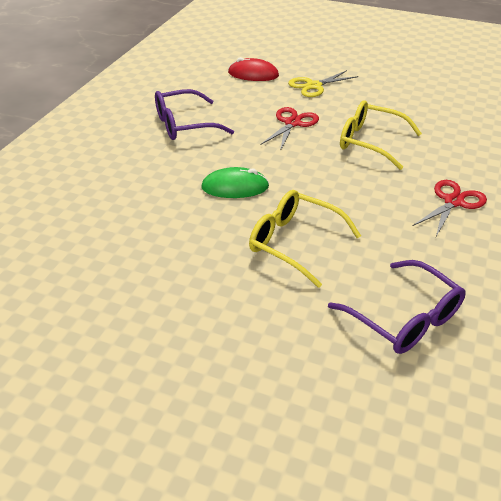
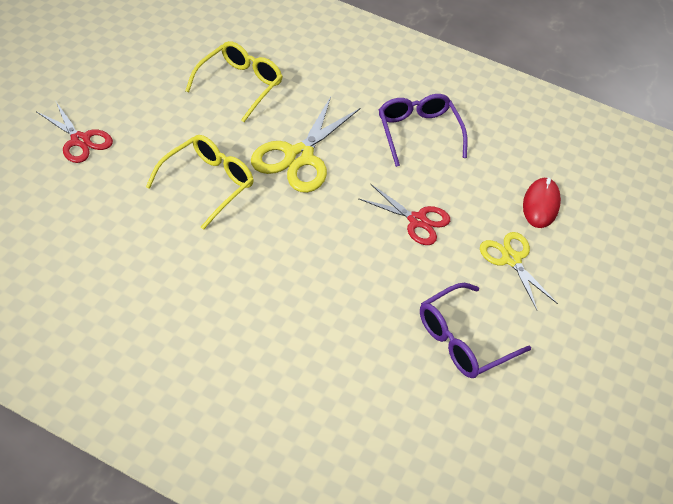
camera: 90 degrees right, 10 degrees up
(235, 187) = (299, 157): green mouse -> yellow scissors
(370, 142) = (370, 282): yellow glasses -> yellow glasses (240, 85)
(404, 318) = (95, 234): purple glasses -> purple glasses (463, 340)
(453, 202) = (242, 324): red scissors -> red scissors (80, 140)

